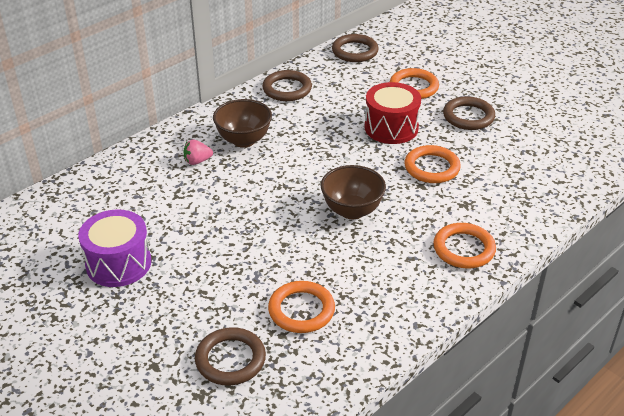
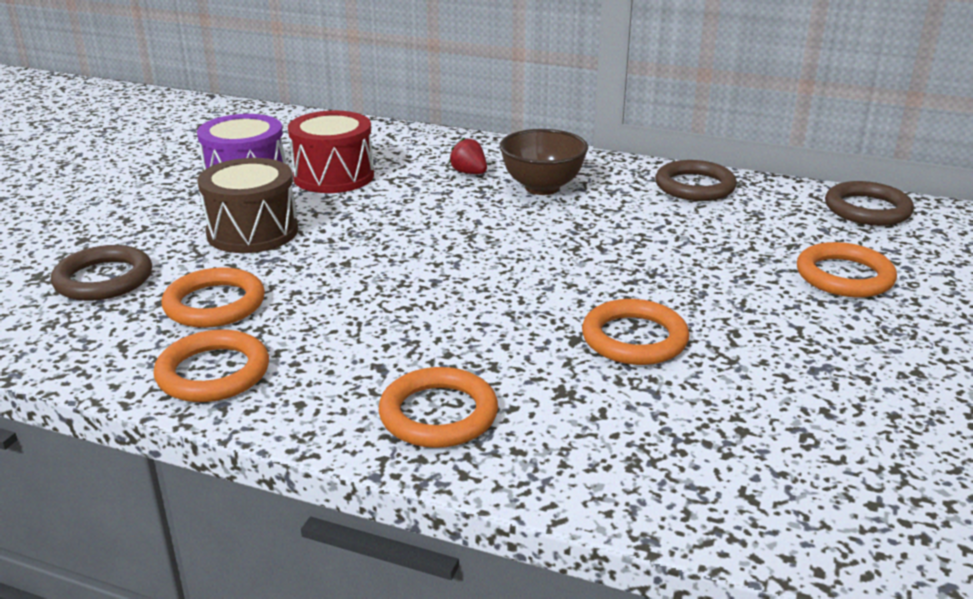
camera: 65 degrees right, 10 degrees down
(197, 161) = (469, 173): pink strawberry -> red strawberry
(210, 276) = (252, 232): none -> brown drum
(352, 211) = (457, 294): brown bowl -> none
(382, 323) = (213, 372): none -> orange ring
(391, 128) = (701, 281): red drum -> red drum (333, 176)
(468, 116) = (831, 345): brown ring -> none

